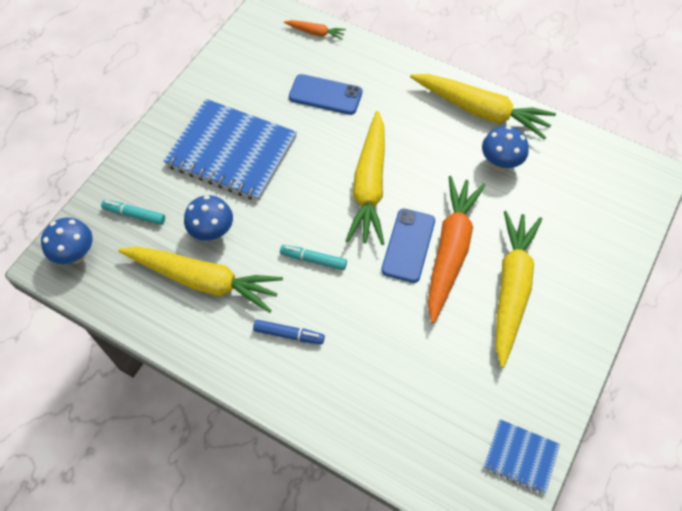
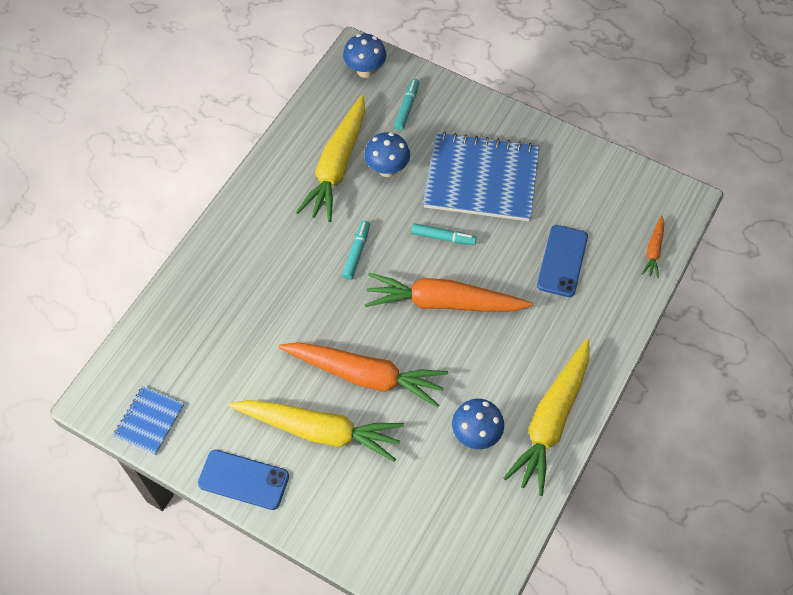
camera: 90 degrees right, 0 degrees up
(231, 152) = (481, 179): blue notebook -> blue notebook turned 75 degrees clockwise
(289, 334) = (280, 234): blue marker -> none
(298, 184) = (443, 237): none -> turquoise marker
(369, 185) = (443, 302): yellow carrot -> orange carrot
(408, 245) = (371, 336): blue phone -> blue phone (243, 479)

